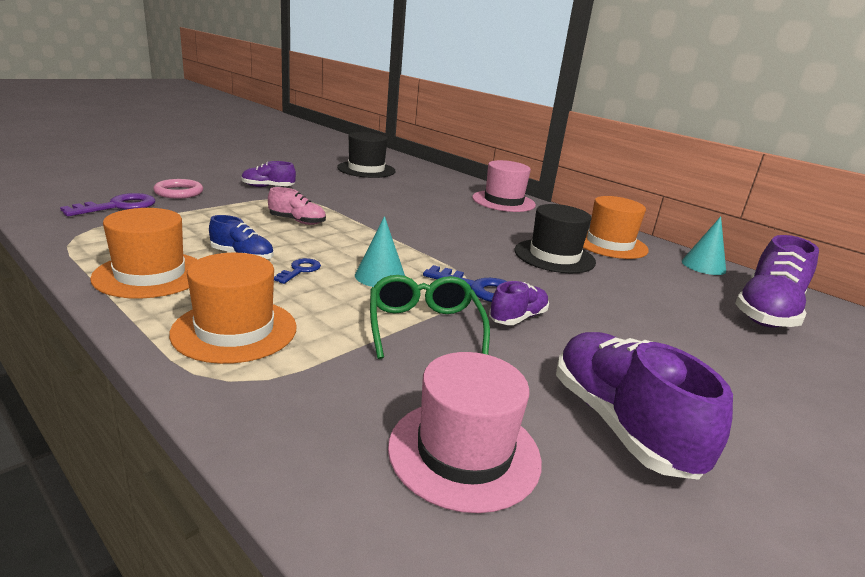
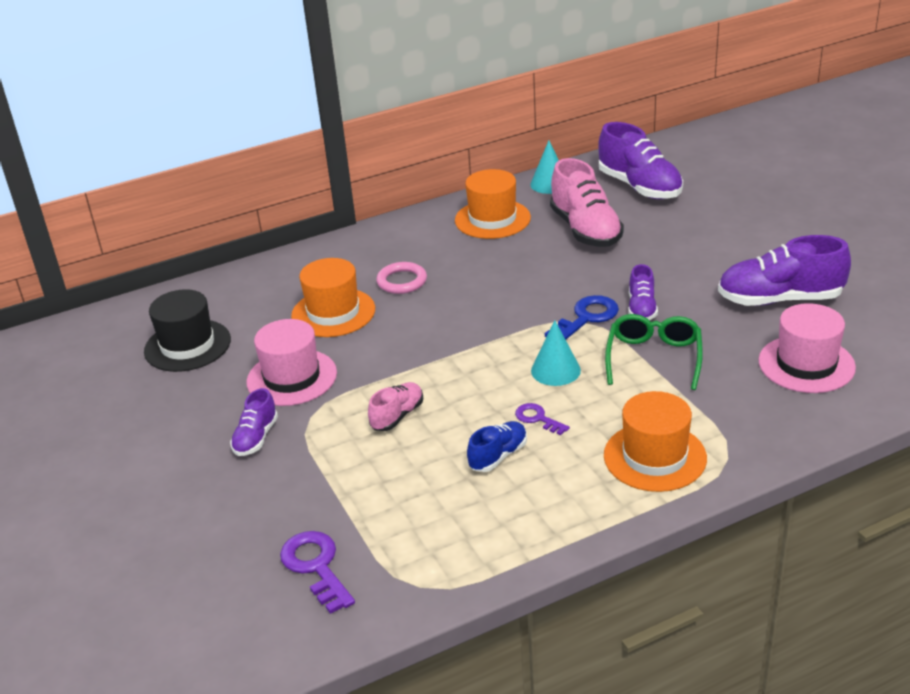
camera: 65 degrees left, 10 degrees up
(150, 274) = (539, 515): orange hat -> orange hat (333, 313)
(179, 192) = (264, 518): pink ring -> pink ring (402, 281)
(299, 270) = (538, 418): blue key -> purple key
(424, 327) = (654, 358): green glasses -> green glasses turned 90 degrees clockwise
(503, 201) = (351, 255): pink hat -> pink hat (292, 377)
(518, 318) = (642, 308): purple shoe -> purple shoe turned 150 degrees counterclockwise
(554, 256) = (519, 260): black hat -> none
(640, 284) = (585, 230): none -> pink shoe

